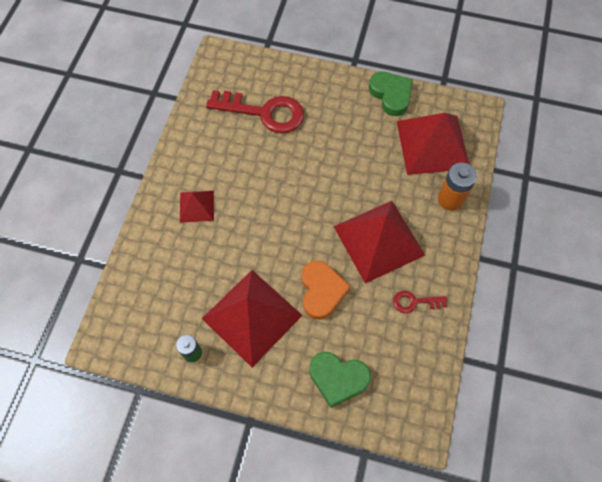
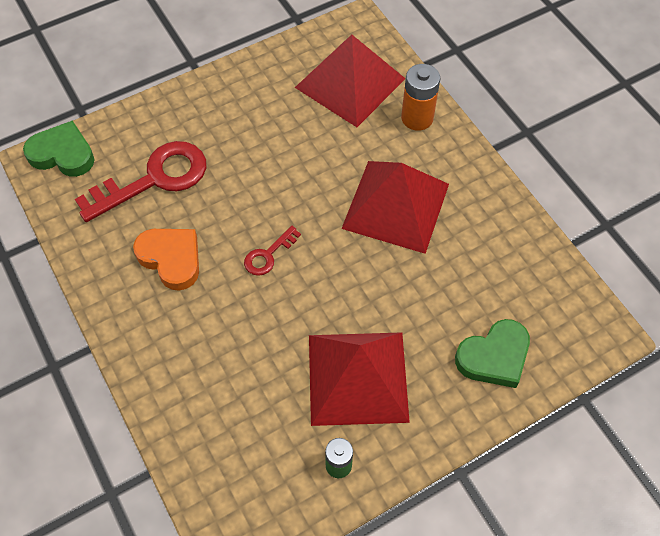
camera: 45 degrees left, 5 degrees down
(196, 206) = (184, 325): red pyramid -> none
(322, 291) = (395, 295): orange heart -> orange heart (171, 259)
(391, 95) = (263, 67): green heart -> green heart (62, 154)
(414, 302) = (484, 231): red key -> red key (268, 255)

